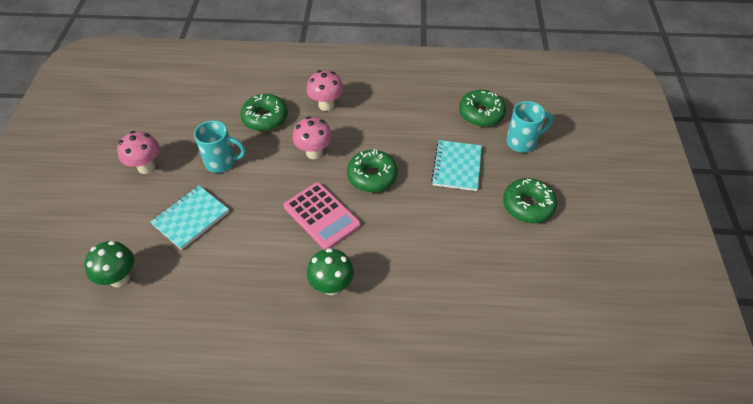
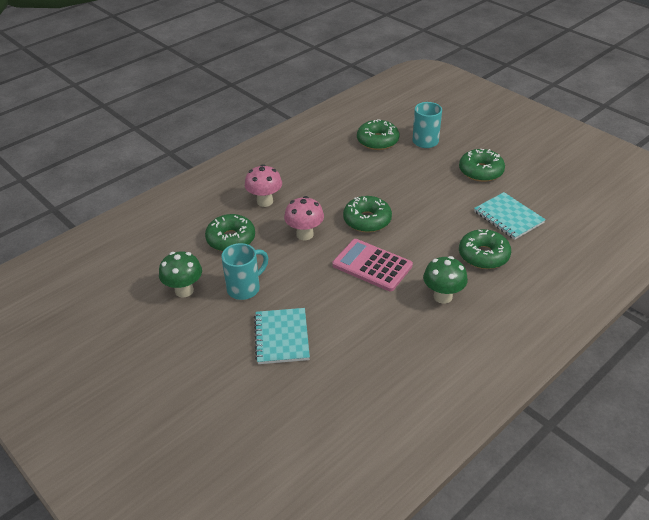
camera: 45 degrees left, 10 degrees down
(119, 278) = (292, 415): green mushroom -> green mushroom (184, 290)
(146, 167) = (185, 336): pink mushroom -> none
(321, 216) = (372, 265): pink calculator -> pink calculator turned 150 degrees counterclockwise
(413, 281) = (483, 255): none -> green donut
(456, 167) = (410, 179): turquoise notebook -> turquoise notebook (508, 217)

